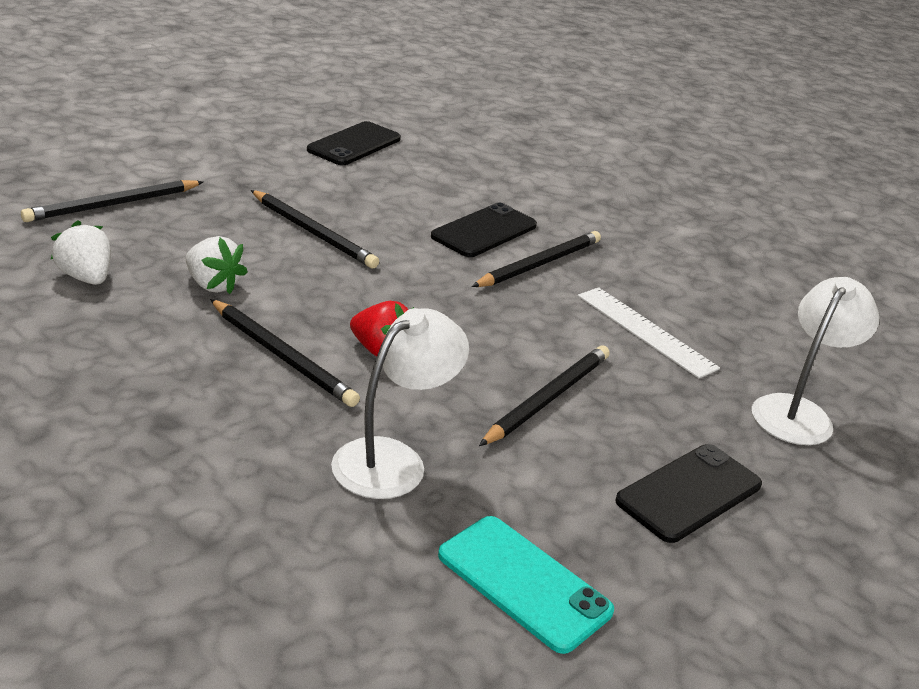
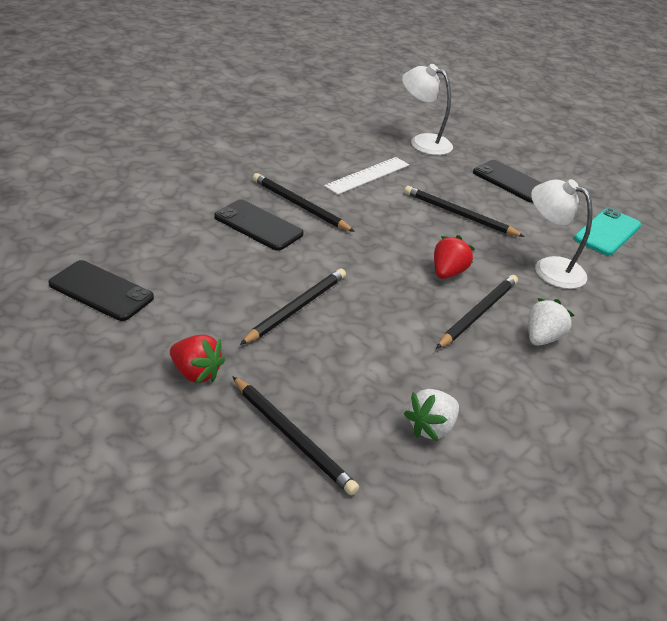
camera: 95 degrees left, 5 degrees up
(213, 285) = (405, 354): white strawberry -> white strawberry (542, 338)
(220, 173) = (196, 373): none -> red strawberry

